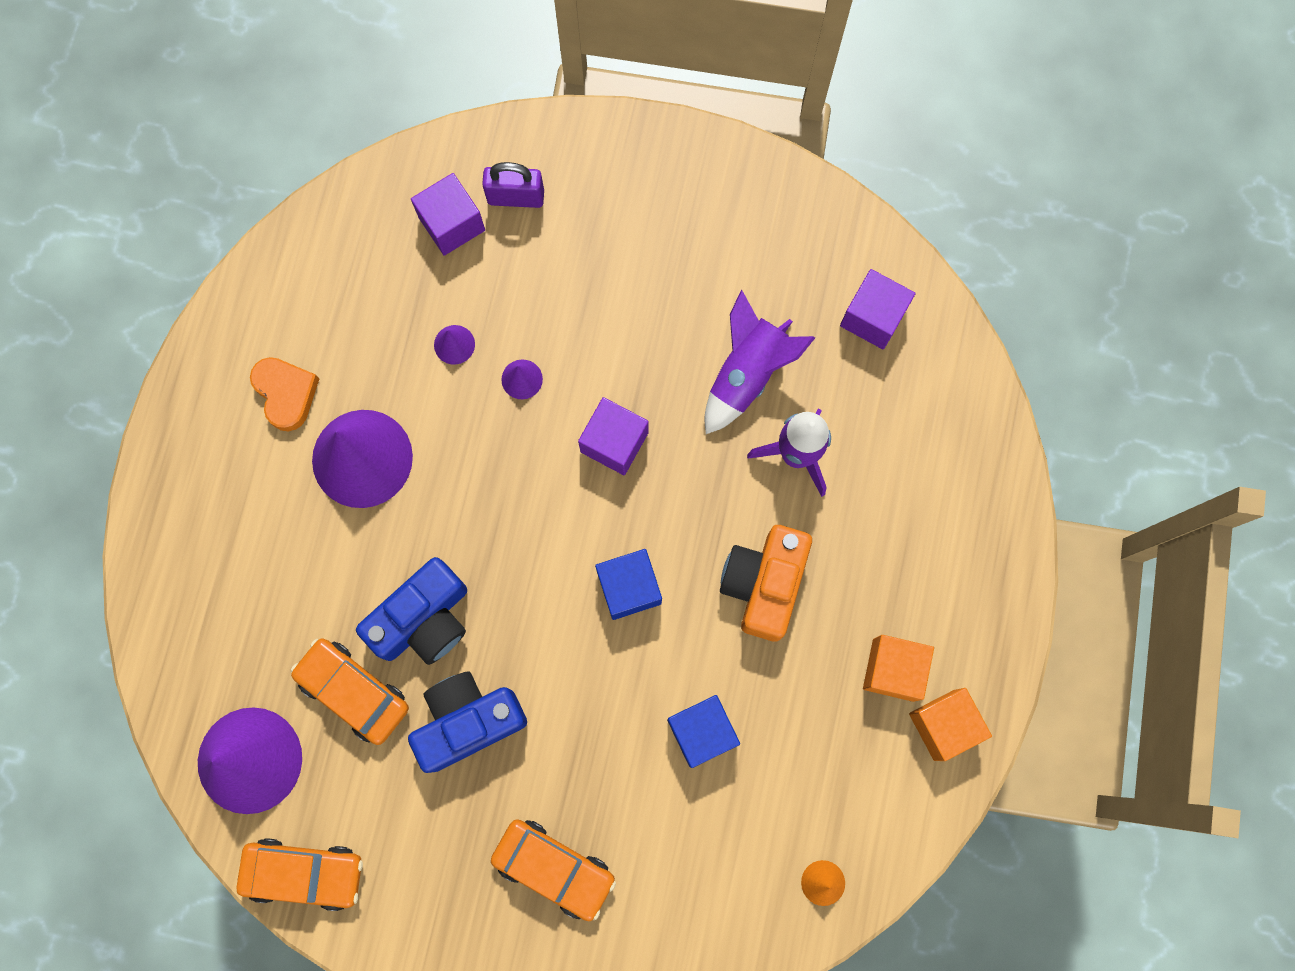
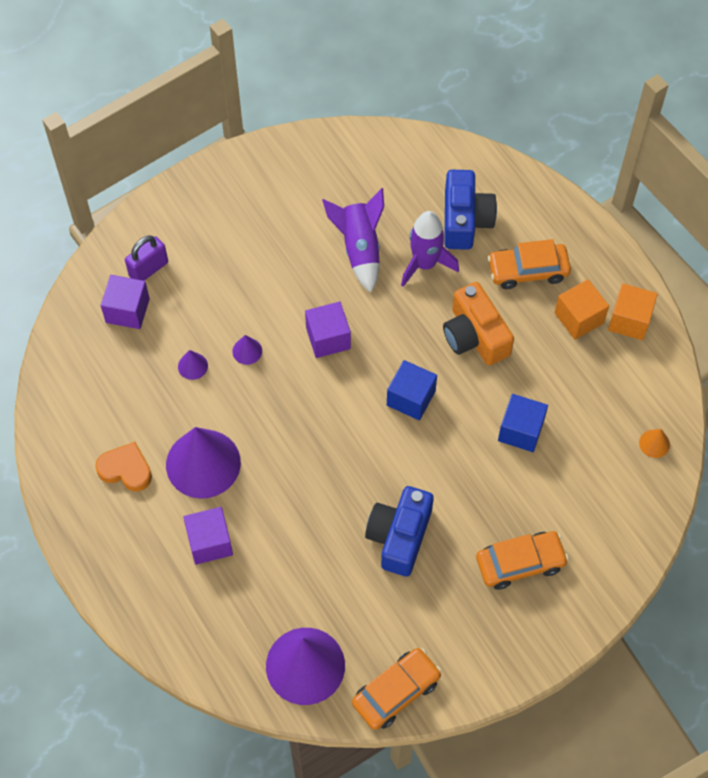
camera: 45 degrees left, 15 degrees down
(353, 692) = (324, 579): orange car -> orange car (528, 270)
(423, 619) = (322, 510): blue camera -> blue camera (465, 220)
(873, 317) = (393, 171): purple cube -> purple cube (210, 542)

